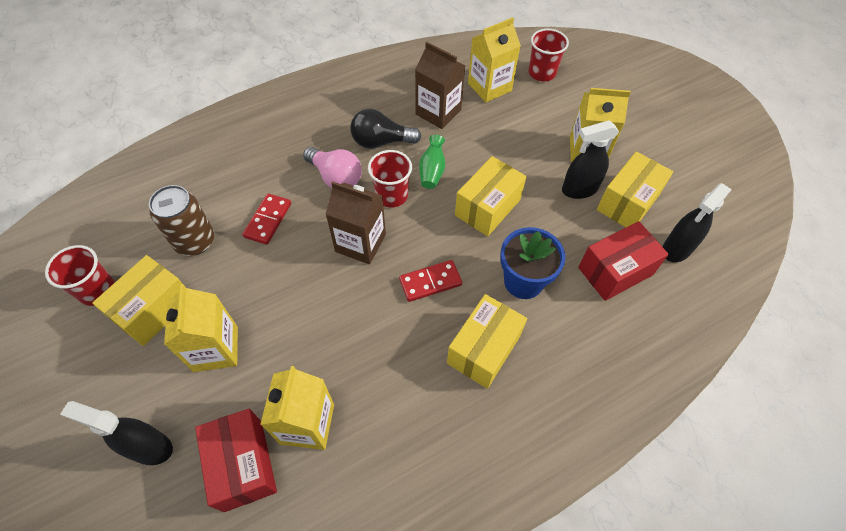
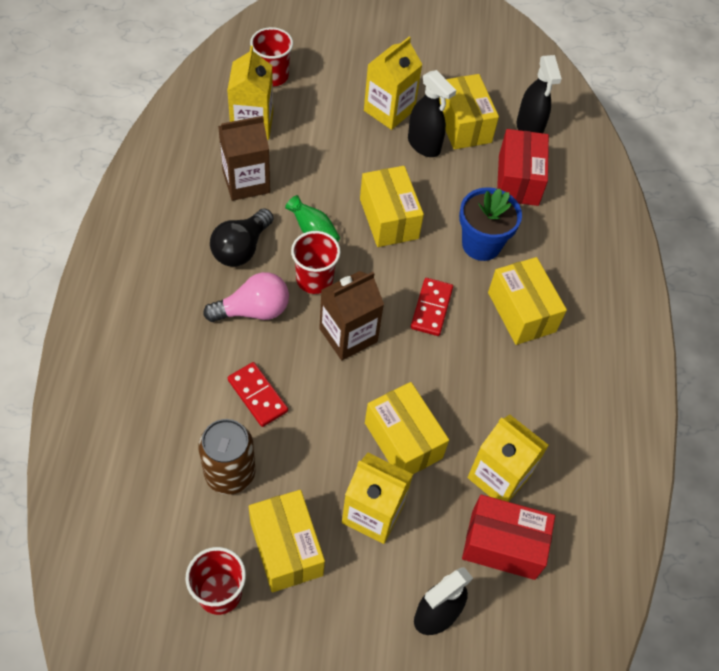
camera: 60 degrees left, 0 degrees up
(294, 332) = (403, 440): none -> yellow box
(579, 189) = (424, 145): black spray bottle -> black spray bottle turned 60 degrees counterclockwise

